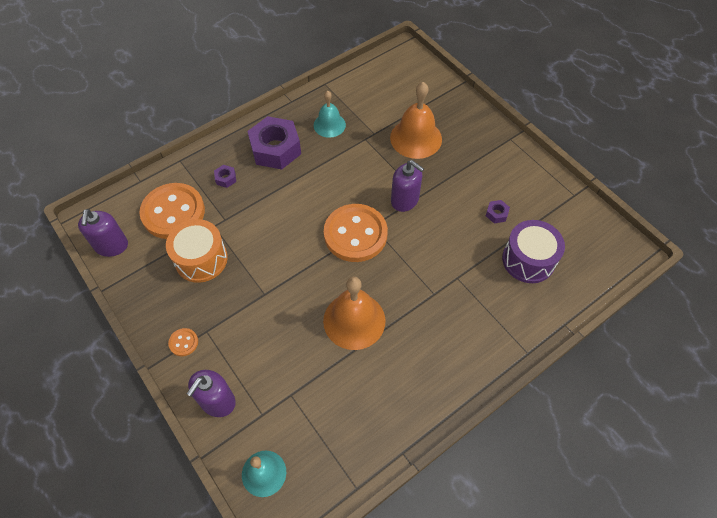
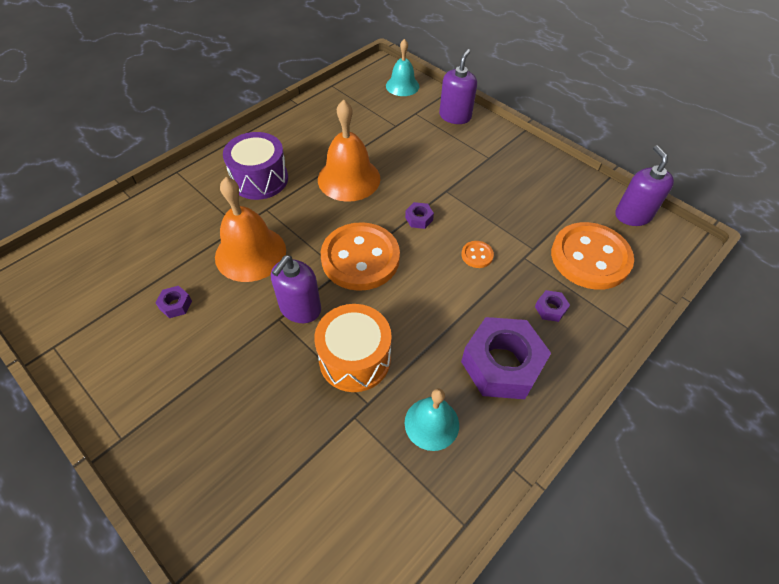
camera: 170 degrees right, 5 degrees down
(183, 342) = (505, 148): orange button -> orange button (477, 255)
(201, 259) = (527, 213): orange drum -> orange drum (355, 359)
(298, 266) = (419, 219): none -> purple nut
(405, 200) = (300, 308): purple soap dispenser -> purple soap dispenser turned 90 degrees counterclockwise
(416, 138) = (284, 416): orange bell -> orange bell (250, 253)
(528, 260) = (149, 253): purple drum -> purple drum (260, 179)

